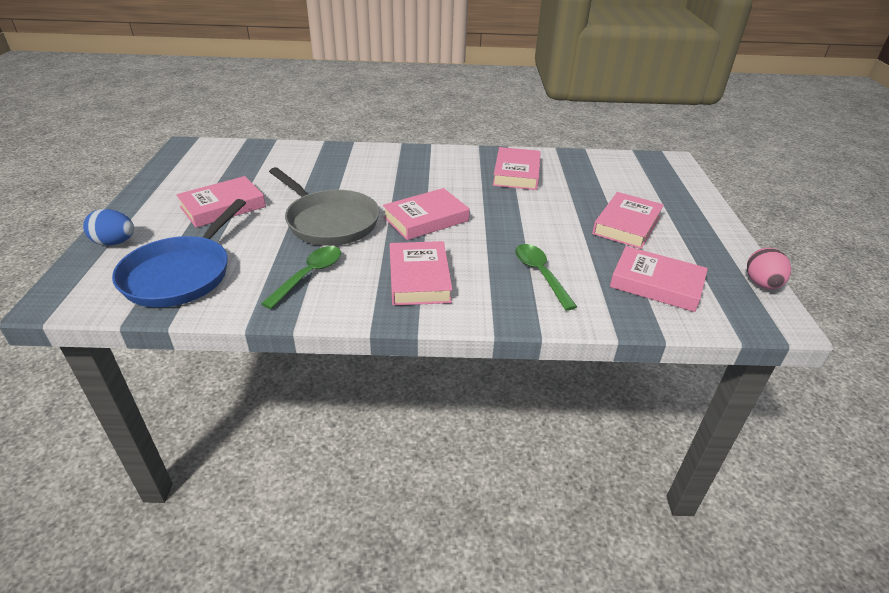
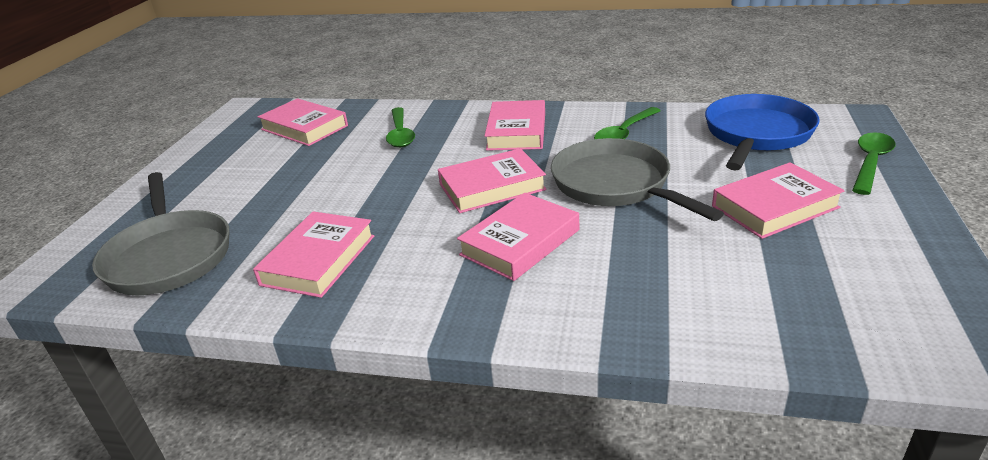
camera: 165 degrees left, 5 degrees down
(115, 243) = (870, 162): blue egg -> green spoon
(614, 174) = (169, 256): none -> grey pan
(626, 225) = (259, 178): pink book -> pink book (520, 242)
(761, 284) = (215, 128): pink egg -> none

